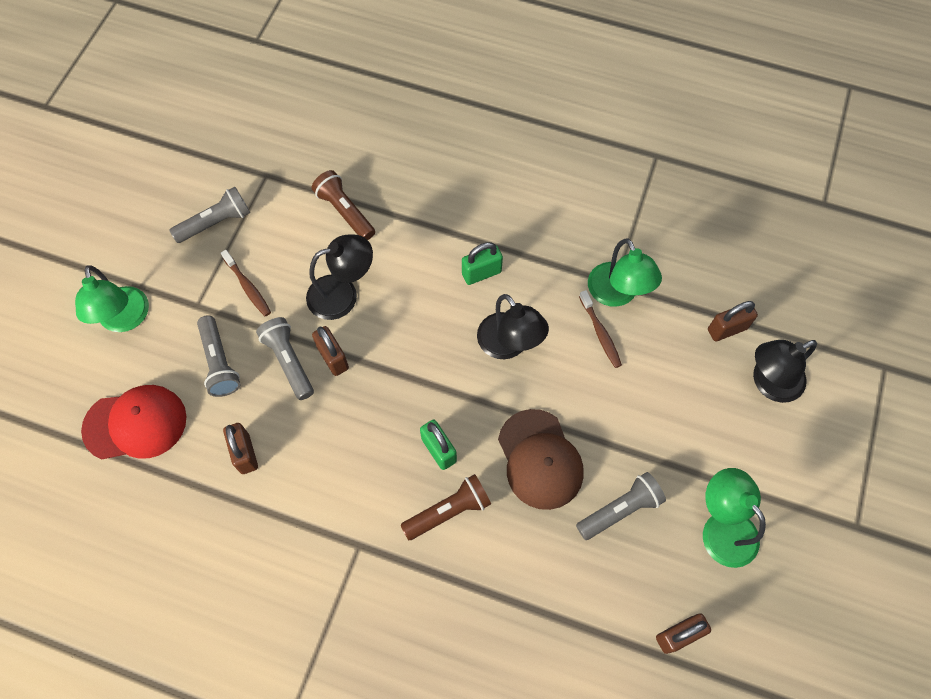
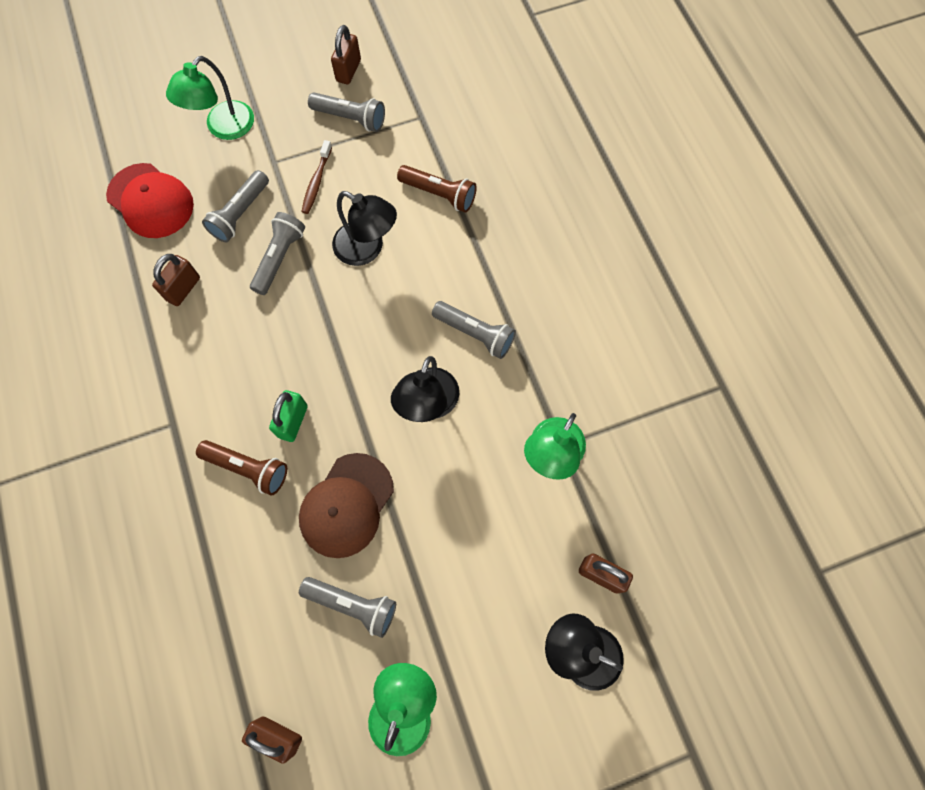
camera: 50 degrees right, 5 degrees up
(333, 358) = (308, 285): brown padlock -> brown padlock (348, 71)
(345, 212) = (439, 194): brown flashlight -> brown flashlight turned 105 degrees clockwise
(481, 273) = (475, 333): green padlock -> grey flashlight
(600, 333) = (502, 468): brown toothbrush -> none

